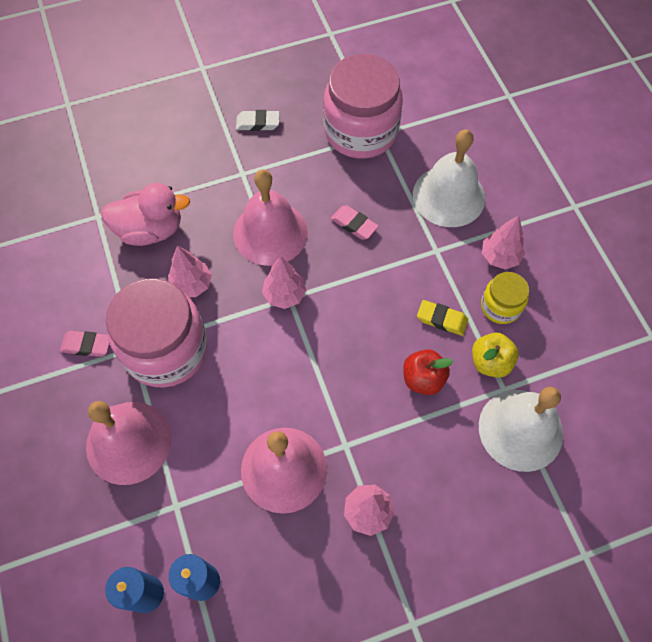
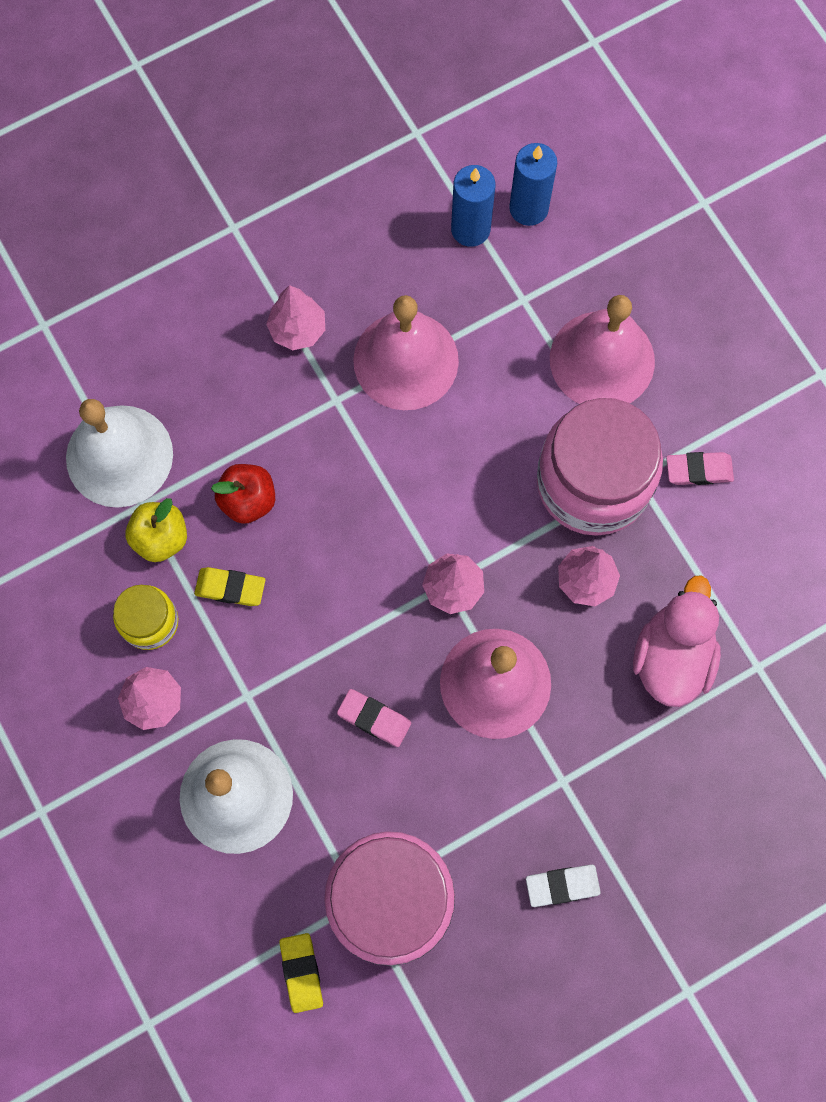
camera: 170 degrees right, 10 degrees up
(150, 230) = (672, 657): pink duck -> pink duck turned 120 degrees clockwise
(418, 105) = (301, 972): none -> yellow eraser

